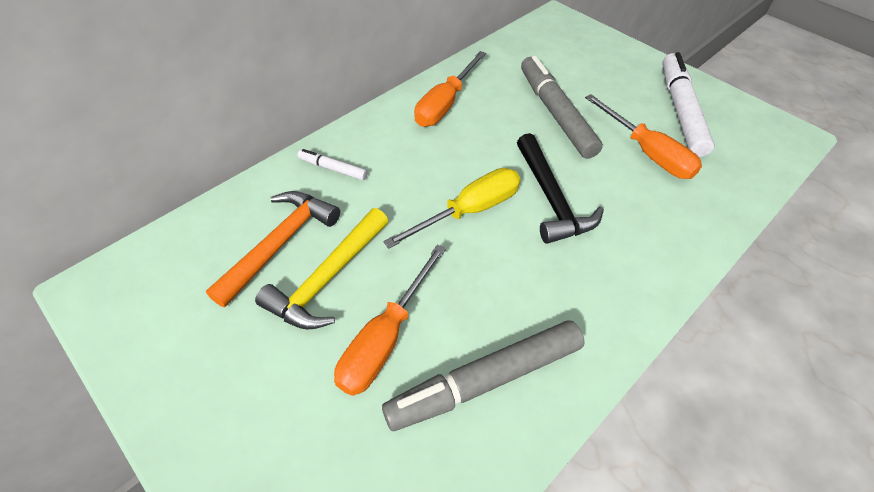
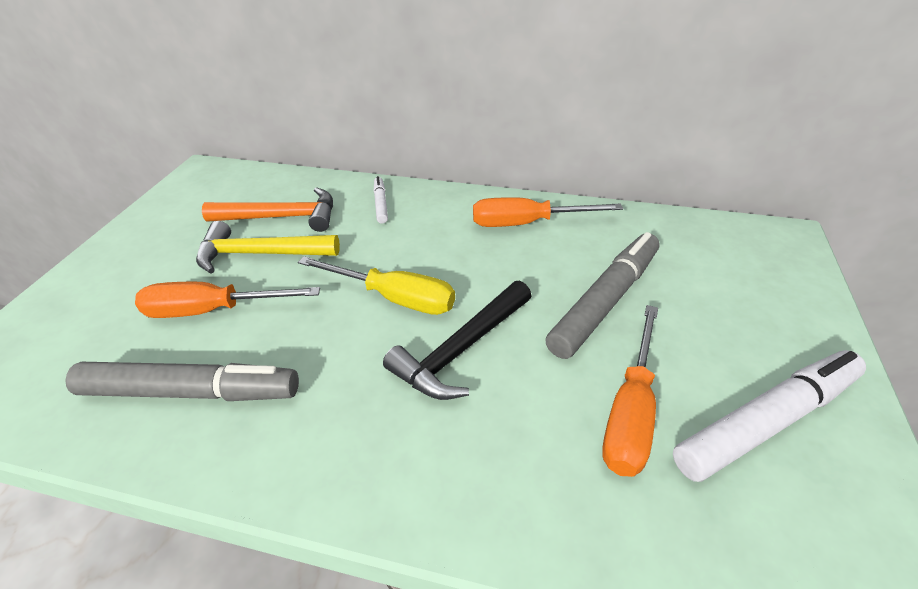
camera: 60 degrees right, 10 degrees down
(485, 380) = (191, 392): grey marker -> grey marker turned 150 degrees clockwise

